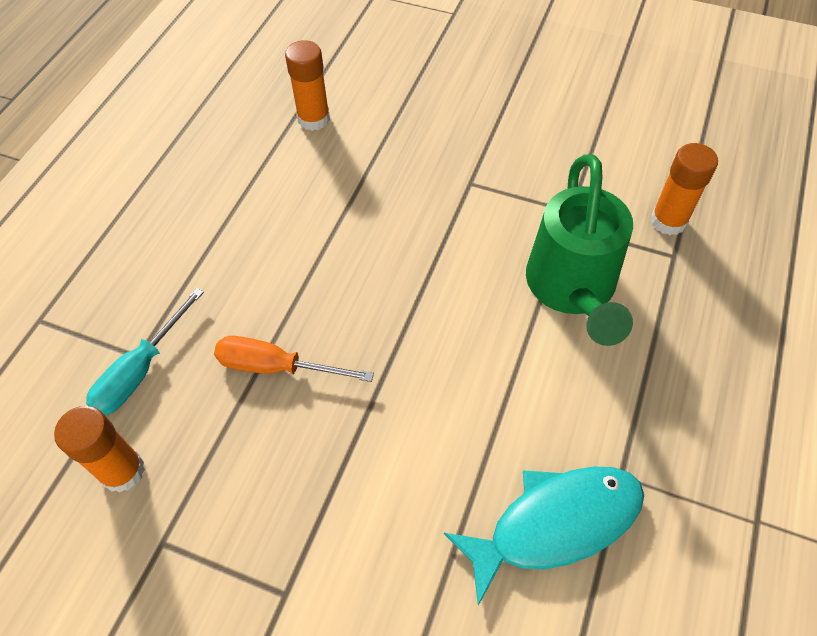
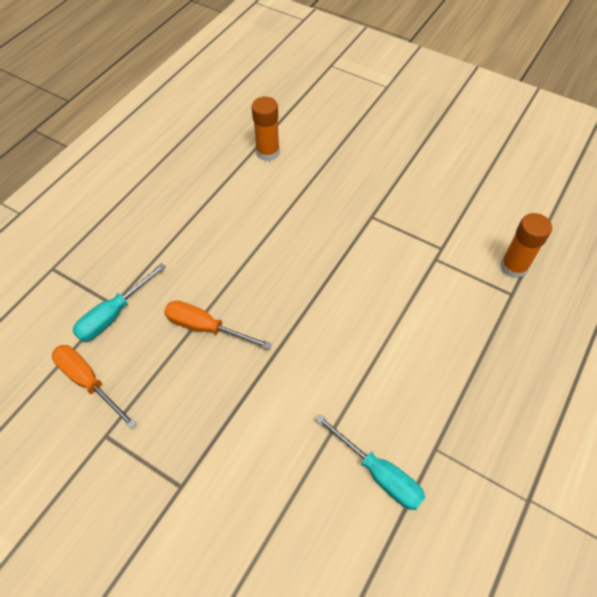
camera: 10 degrees right, 0 degrees up
(122, 471) = (88, 382): orange glue stick -> orange screwdriver
(555, 524) = (379, 473): turquoise fish -> turquoise screwdriver
(572, 289) = (429, 307): green watering can -> none

